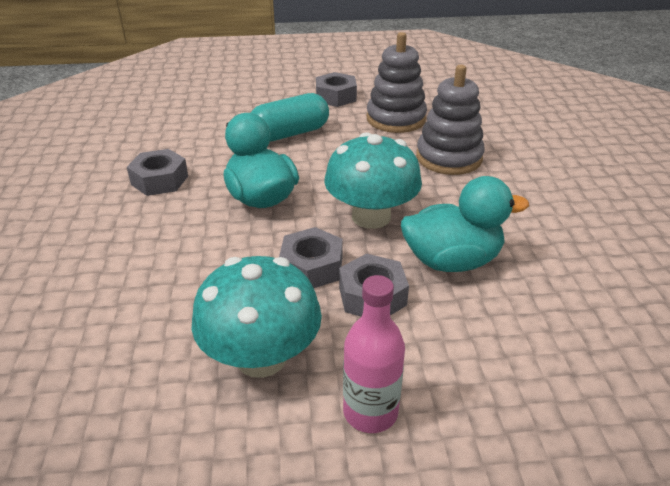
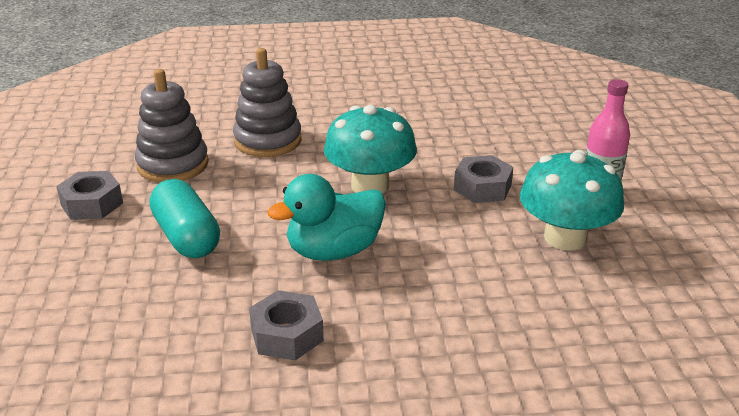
camera: 90 degrees left, 5 degrees down
(311, 267) = (449, 216): grey nut -> none
(452, 261) = (432, 151): turquoise duck -> none

